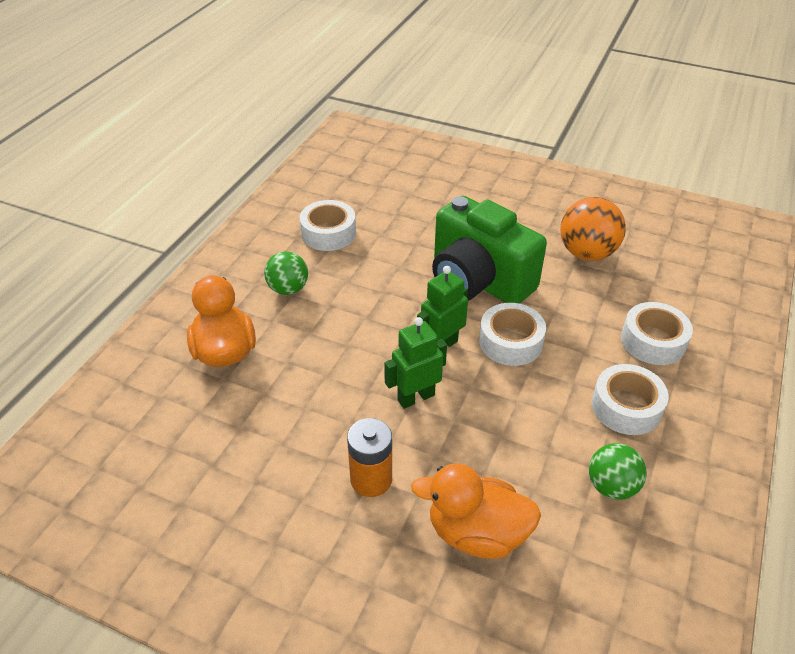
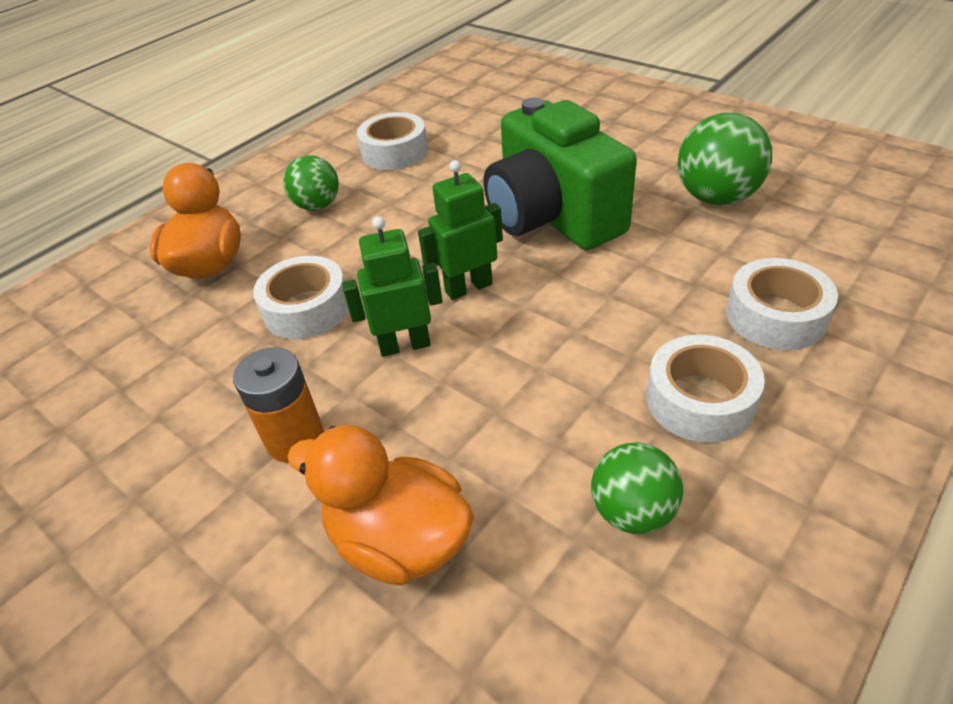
camera: 20 degrees right, 0 degrees up
(510, 342) = (563, 293): white tape -> white tape (306, 309)
(587, 253) = (716, 197): orange ball -> green ball

